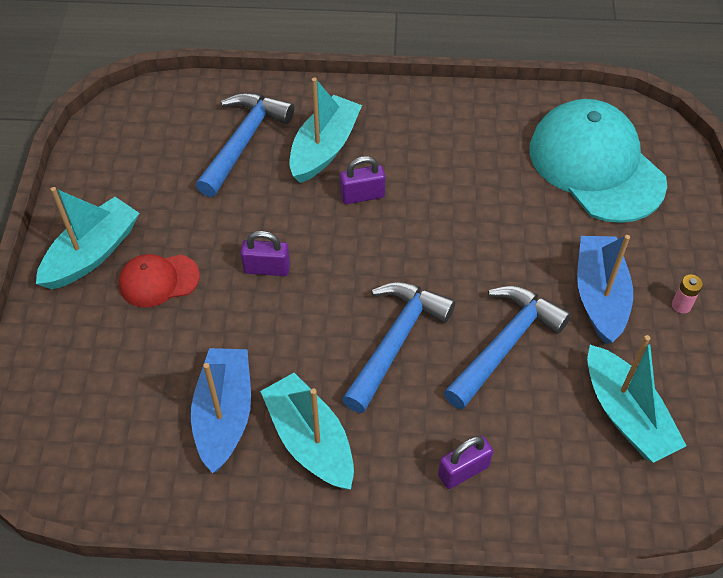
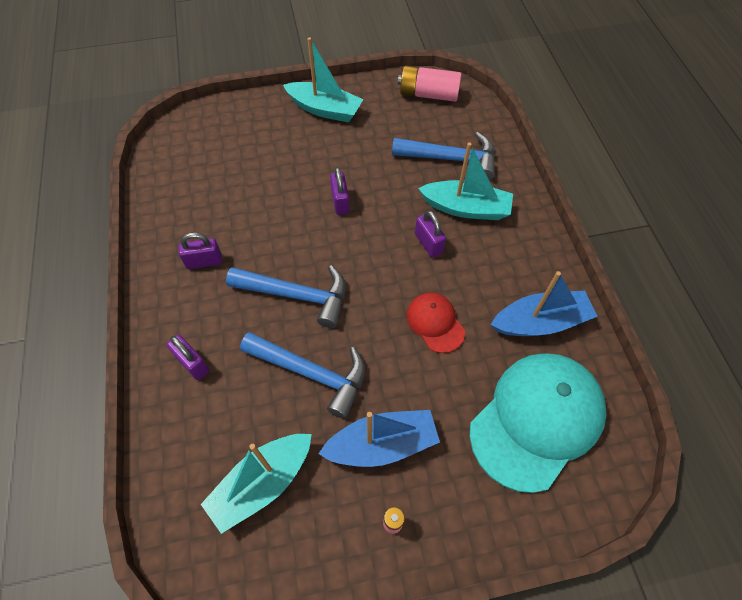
camera: 75 degrees right, 5 degrees up
(122, 135) = (428, 94): none -> pink battery
(159, 280) = (313, 147): red cap -> red cap (435, 323)
(224, 415) = (216, 209): blue boat -> blue boat (540, 322)
(310, 440) = (204, 262): turquoise boat -> purple padlock

